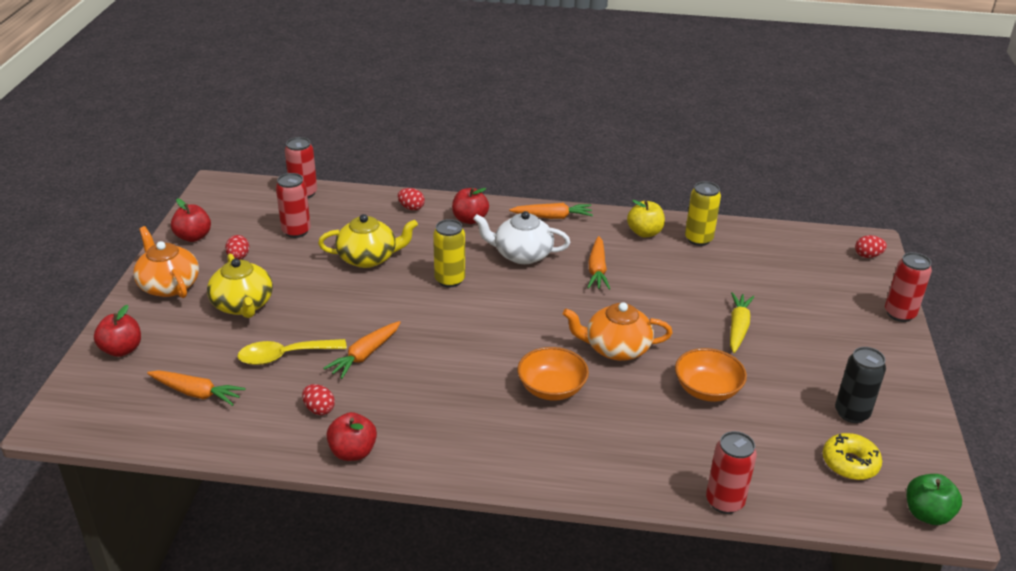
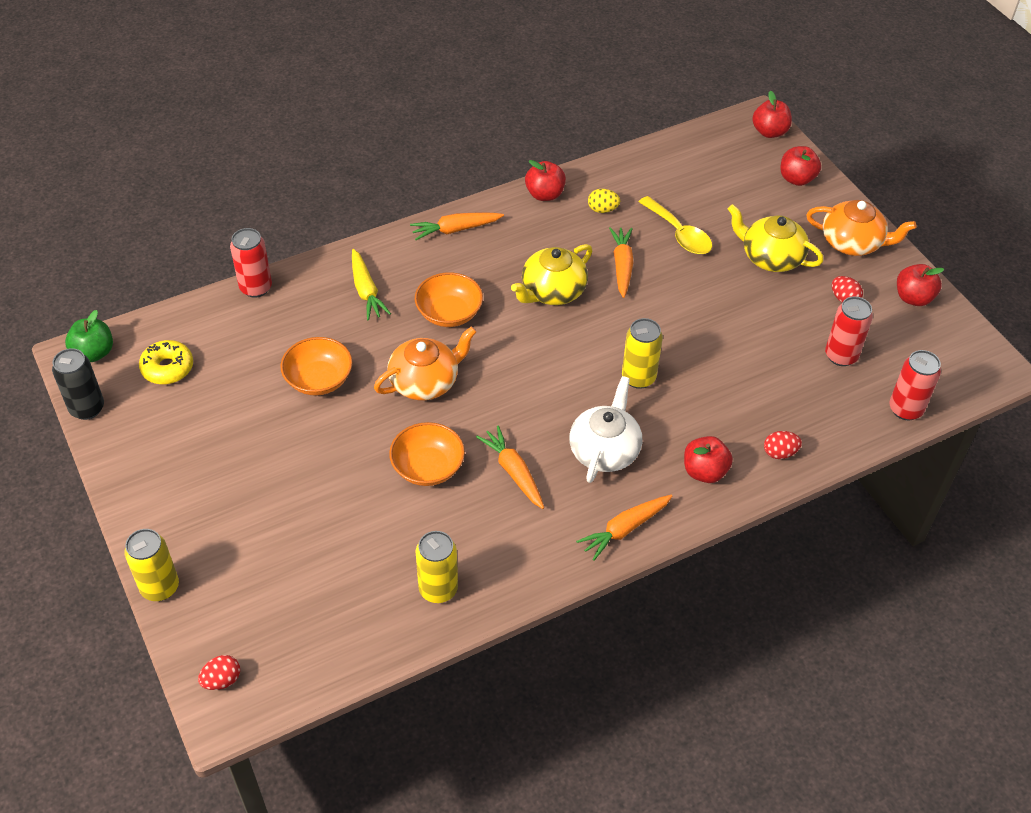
camera: 145 degrees right, 15 degrees up
(68, 402) = (769, 132): none -> red apple
(196, 393) = (699, 178): orange carrot -> orange carrot (455, 229)
(284, 356) = (679, 234): yellow spoon -> yellow spoon turned 105 degrees clockwise
(319, 409) = (602, 209): red egg -> yellow egg
(368, 258) = (738, 362): yellow teapot -> yellow teapot (552, 291)
(522, 254) = (604, 450): white teapot -> white teapot turned 45 degrees counterclockwise
(644, 232) = (505, 564): yellow apple -> none
(657, 297) = (428, 467): none -> orange bowl
(738, 327) = (326, 469): yellow carrot -> yellow carrot (366, 291)
(851, 413) = (179, 421): black can -> black can (87, 408)
(899, 314) = (160, 587): red can -> yellow can

